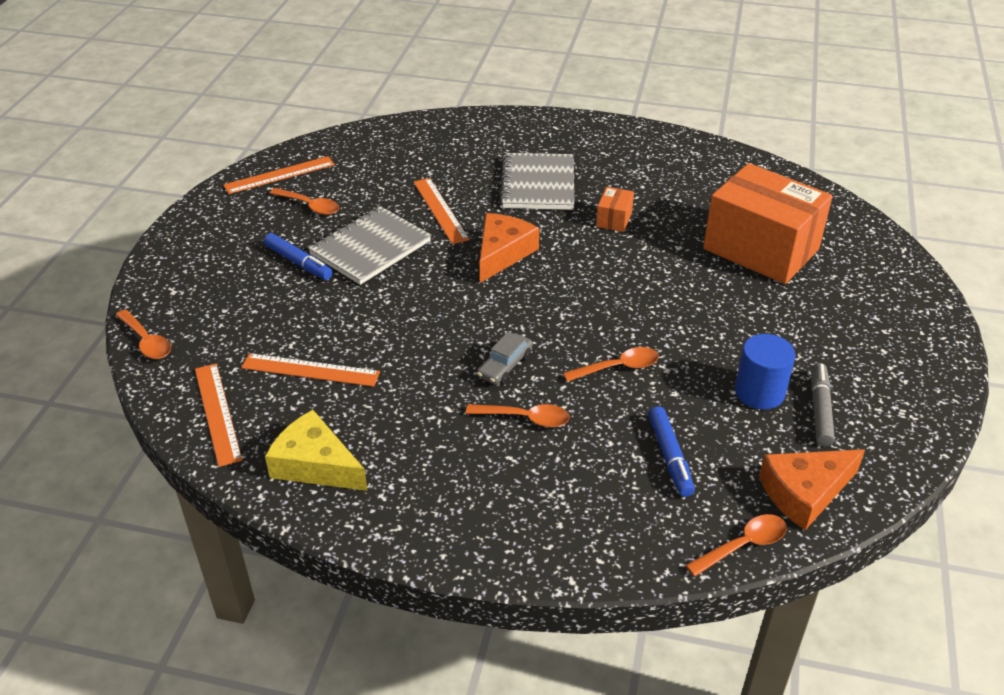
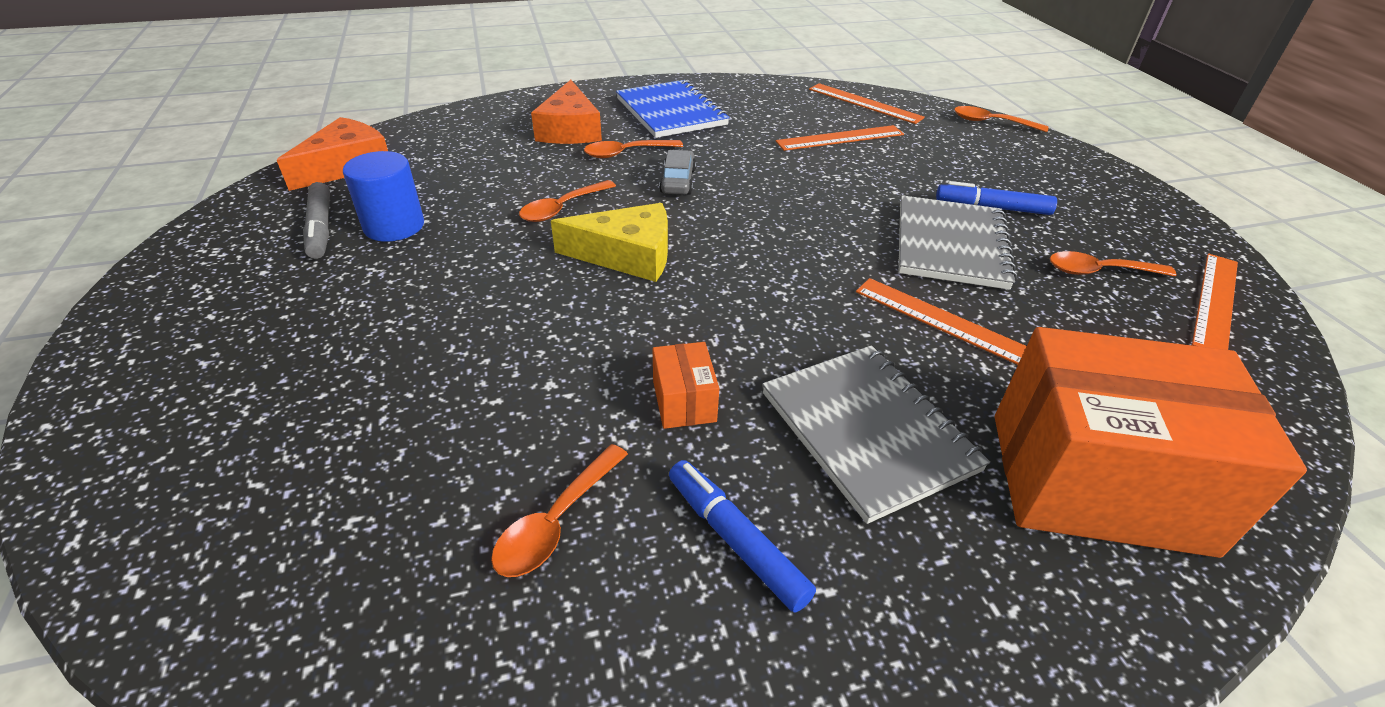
camera: 150 degrees right, 0 degrees up
(315, 465) = (758, 98): yellow cheese -> yellow cheese (627, 255)
(433, 472) = (671, 112): none -> blue notebook
(502, 253) = (795, 288): orange cheese -> orange cheese (570, 129)
(670, 456) = (480, 160): blue marker -> blue marker (736, 540)
(743, 545) = (404, 129): orange spoon -> orange spoon (556, 522)
(761, 249) = (399, 430): orange box -> orange box (1097, 481)

